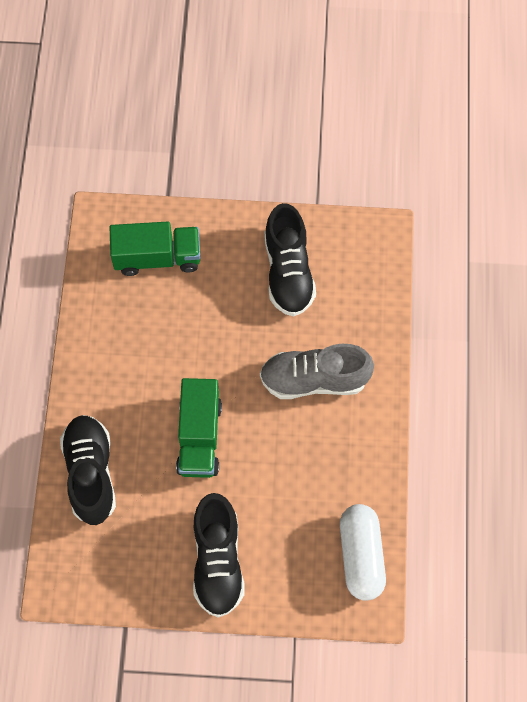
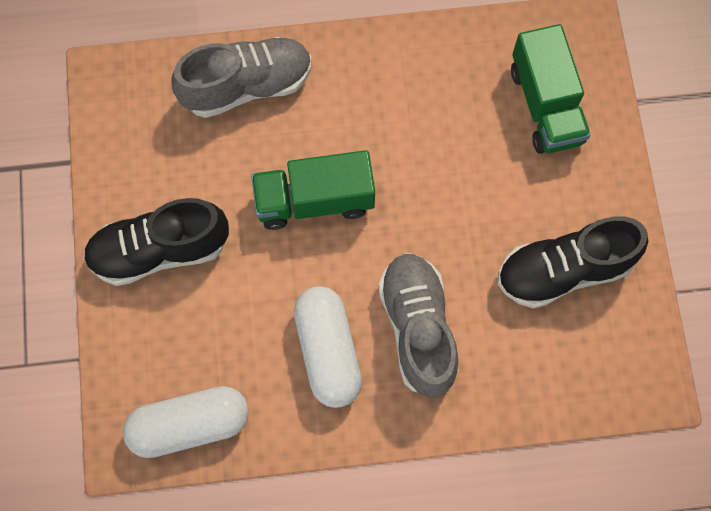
camera: 80 degrees right, 5 degrees up
(91, 473) = (247, 86): black shoe -> grey shoe
(320, 446) = (328, 351): none -> white capsule

